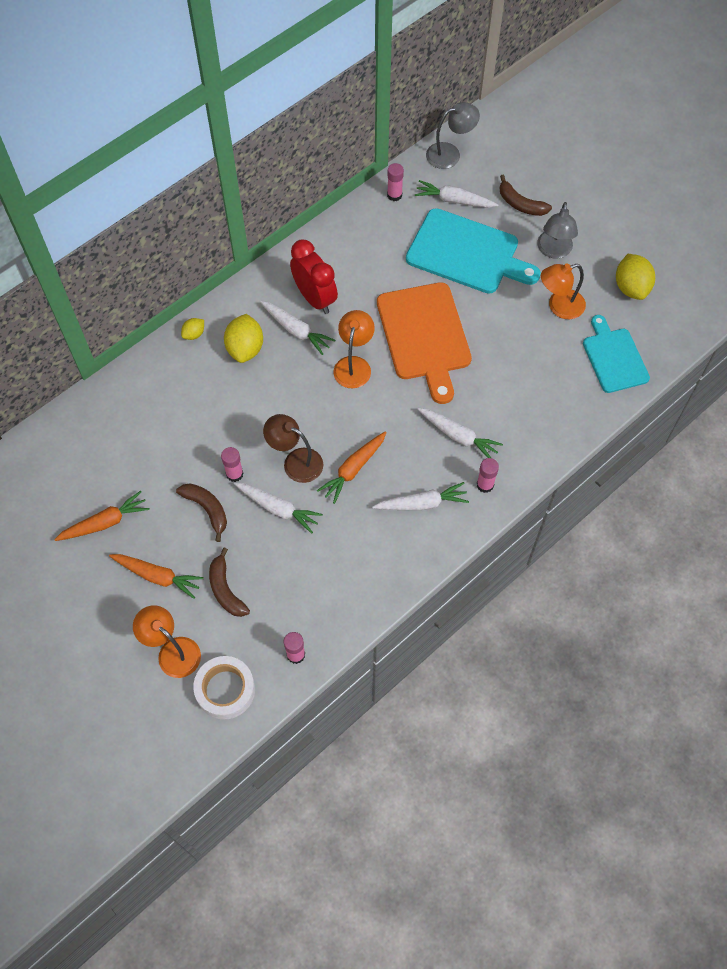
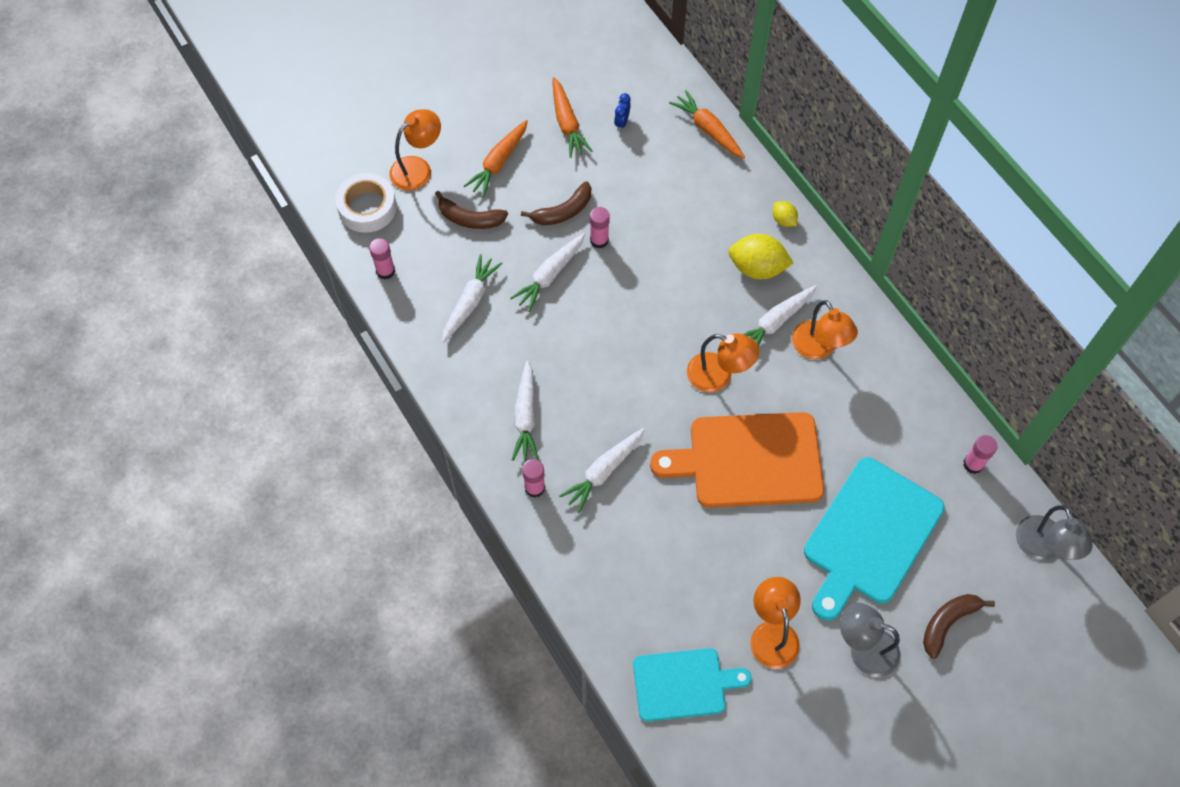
camera: 100 degrees right, 0 degrees up
(100, 475) = (622, 122): none -> blue clock
(226, 589) = (470, 218): brown banana -> brown banana turned 150 degrees counterclockwise
(295, 461) = (603, 299): brown lamp -> none
(315, 298) = (818, 348): red clock -> orange lamp
(353, 469) = (582, 354): orange carrot -> orange carrot (708, 130)
(454, 200) = (959, 537): white carrot -> white carrot (470, 302)
(631, 287) = (792, 738): yellow lemon -> none

